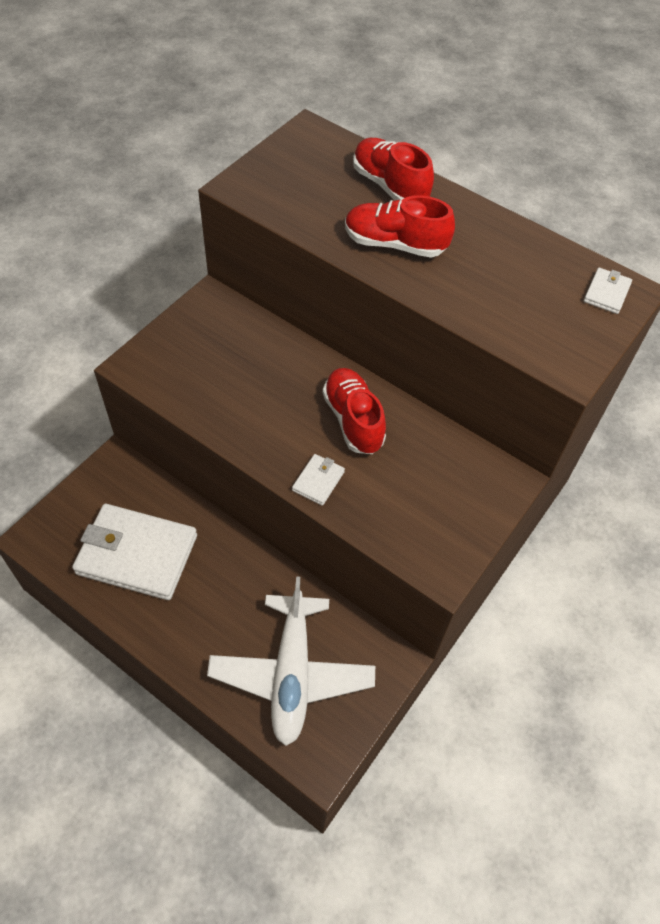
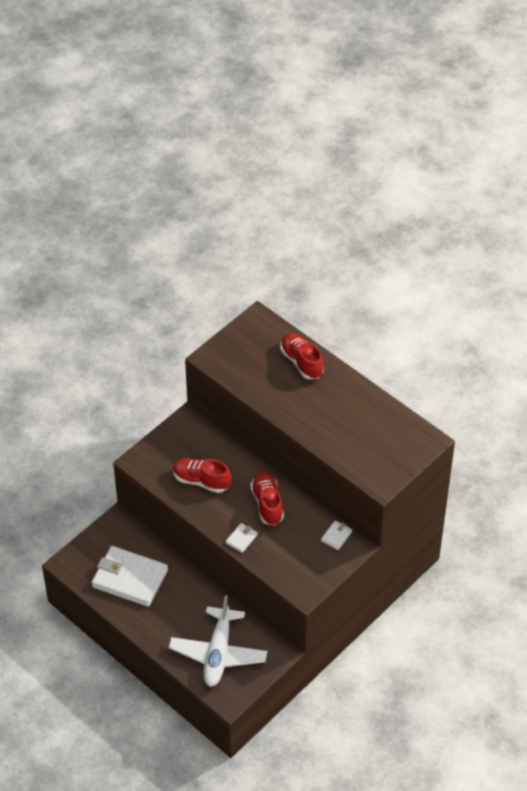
camera: 10 degrees right, 5 degrees down
(394, 244) = (297, 402): red shoe -> red shoe (201, 481)
(606, 293) = (415, 441): white wallet -> white wallet (336, 536)

